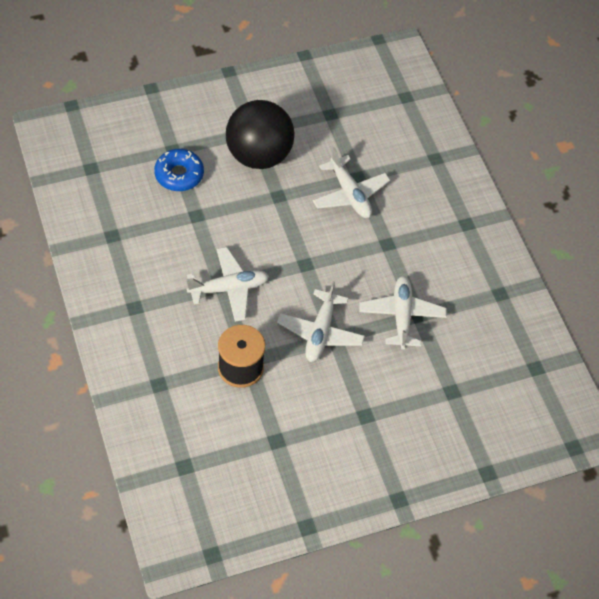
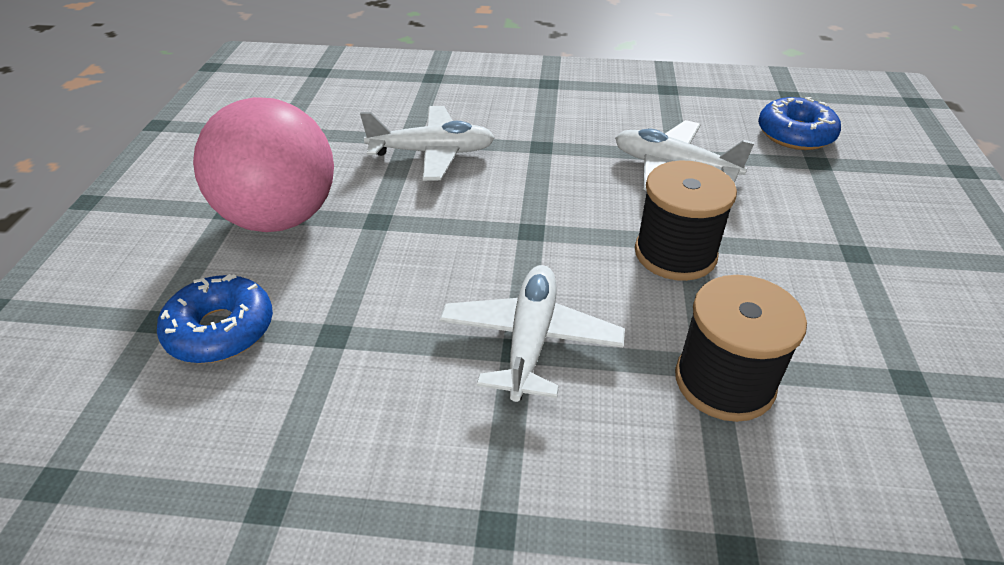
camera: 60 degrees left, 15 degrees down
(258, 155) = (280, 218): black ball -> pink ball
(320, 332) = (675, 254): white plane -> black spool
(480, 375) = (795, 134): none -> blue donut

